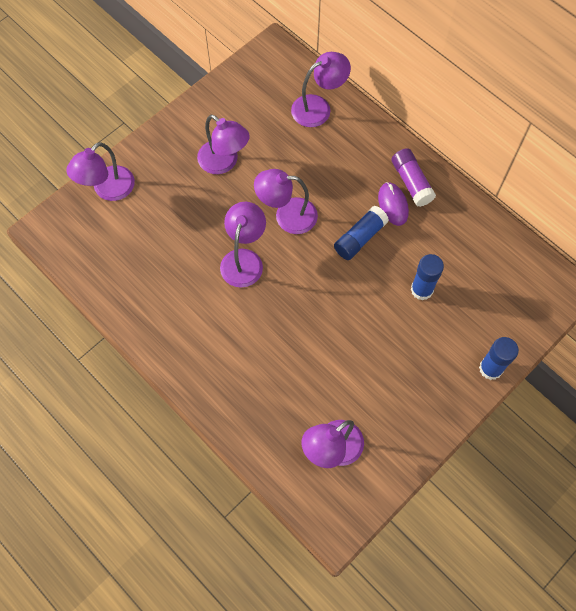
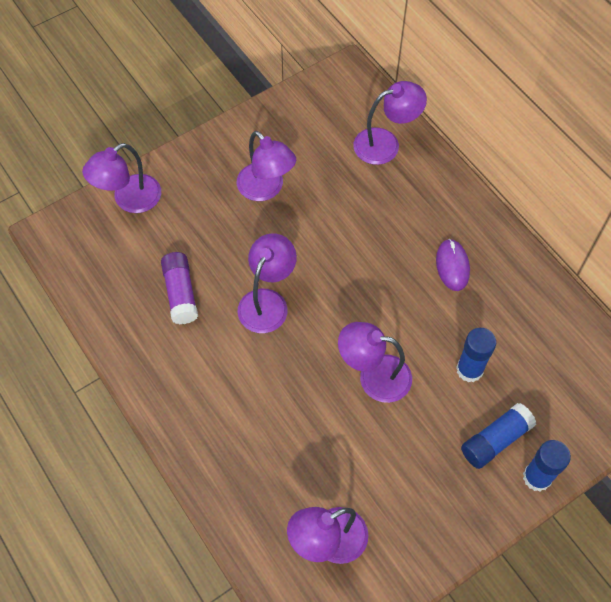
camera: 10 degrees right, 5 degrees down
(287, 215) = (326, 259): purple lamp -> purple lamp (374, 376)
(360, 238) = (406, 298): blue glue stick -> blue glue stick (495, 440)
(411, 182) = (479, 244): purple glue stick -> purple glue stick (181, 293)

